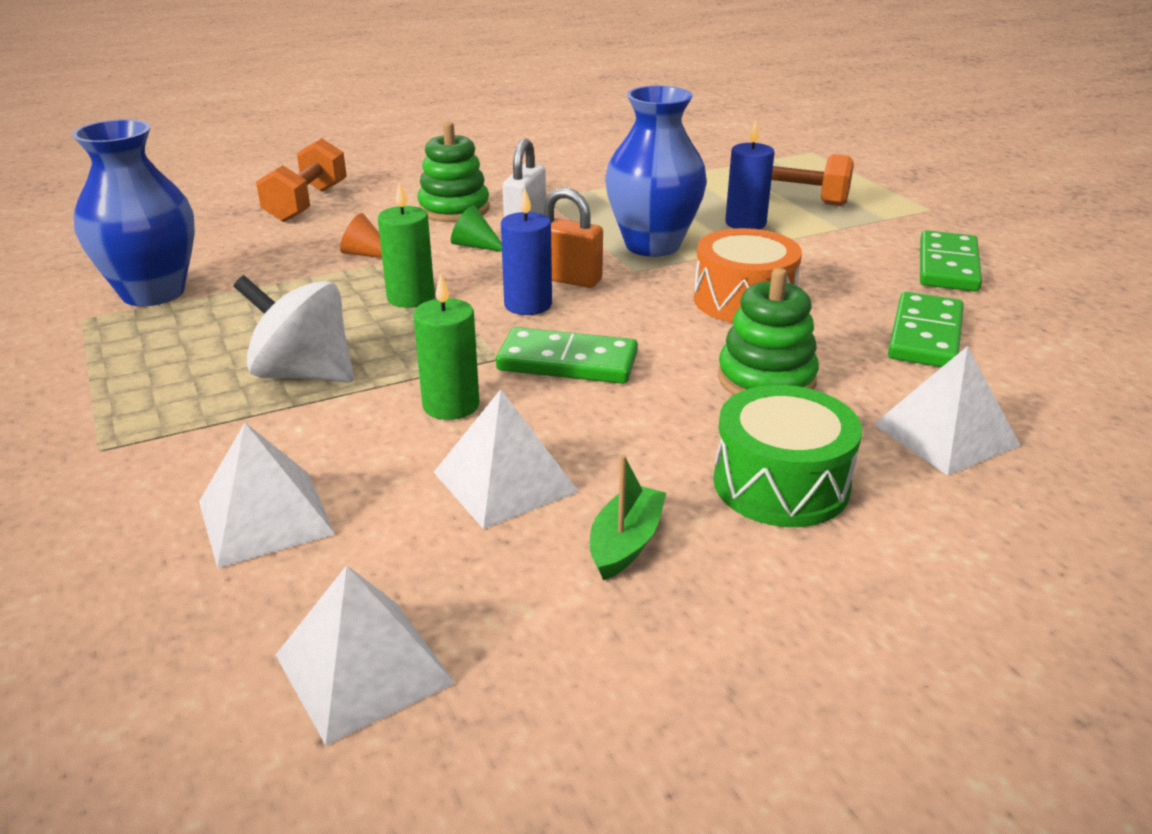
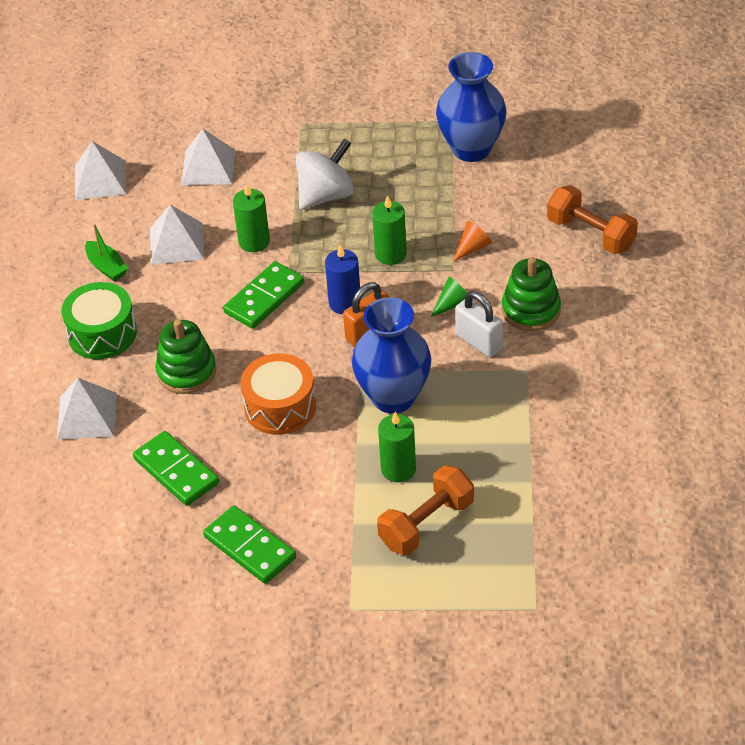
camera: 120 degrees right, 15 degrees up
(745, 223) = (398, 469): blue candle -> green candle

